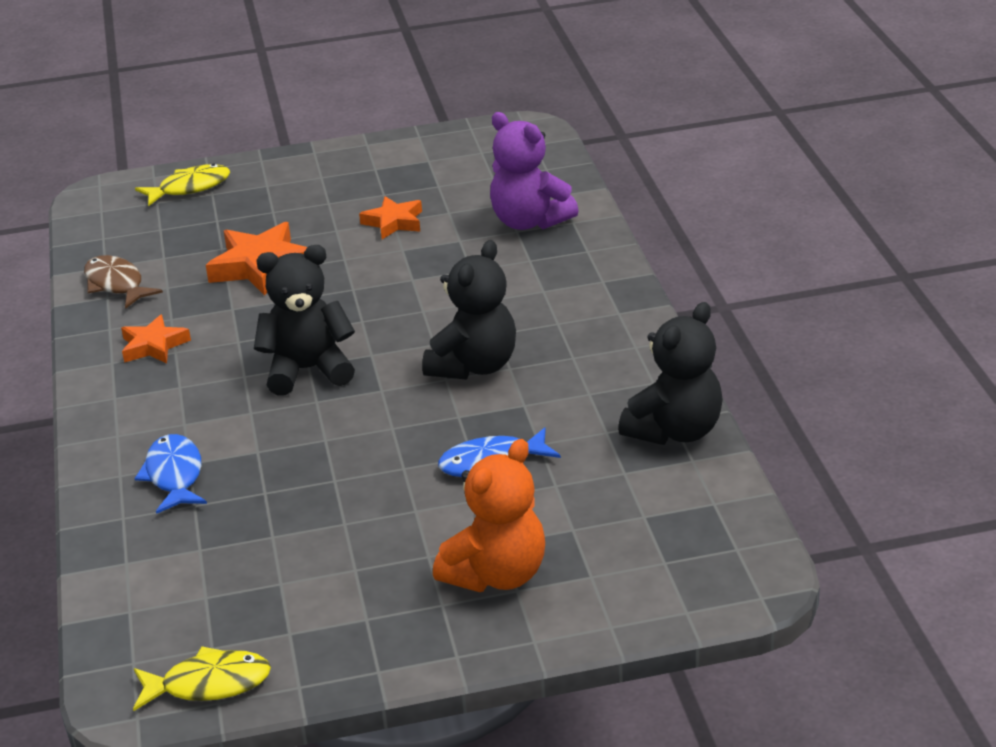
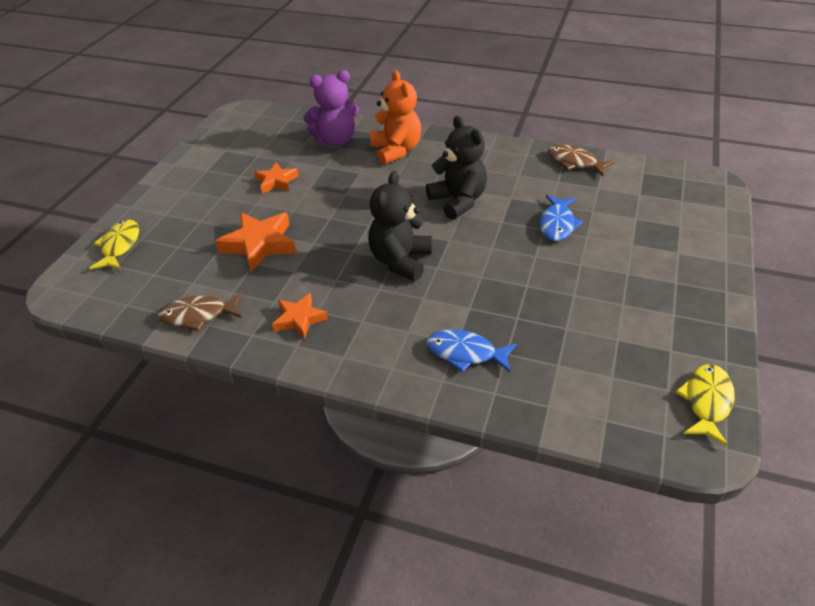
camera: 60 degrees left, 10 degrees up
(497, 575) = (661, 254): orange teddy bear -> orange teddy bear (396, 150)
(675, 431) = (574, 162): black teddy bear -> brown fish

